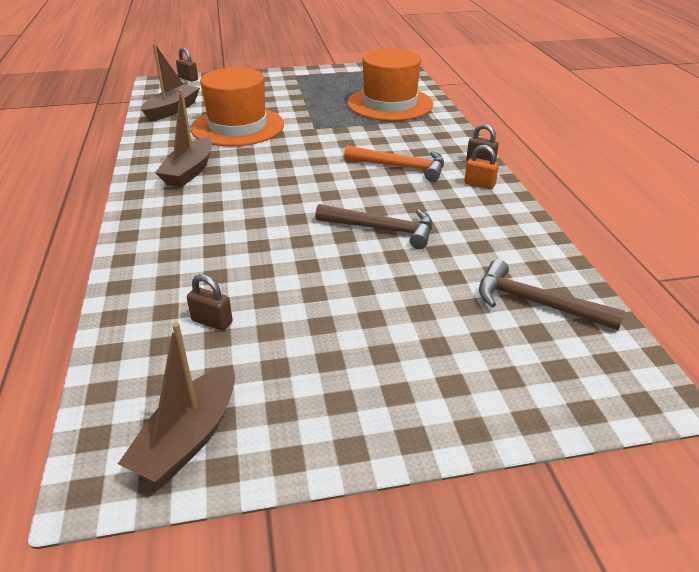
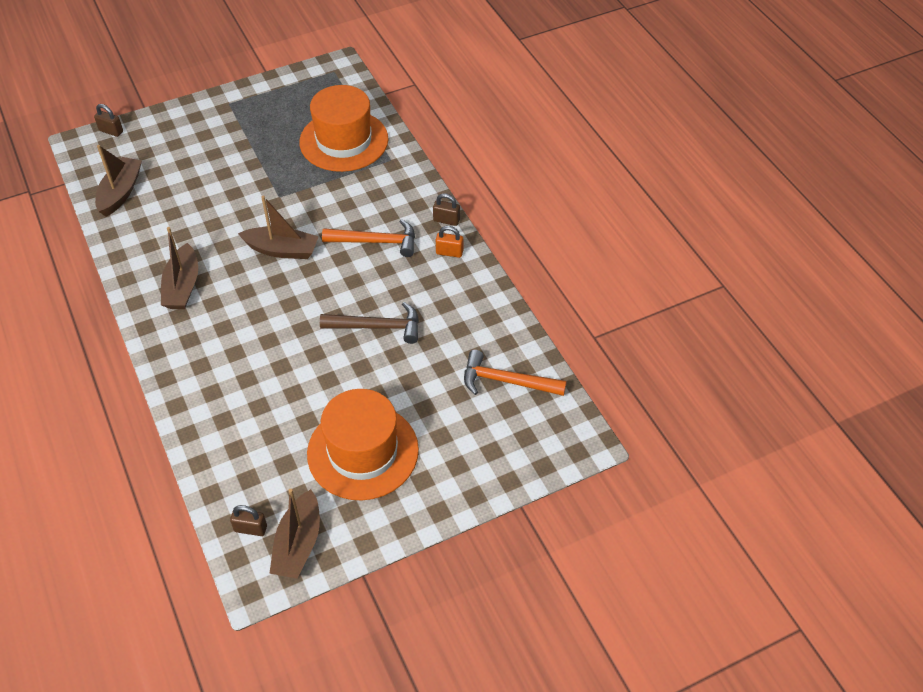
camera: 15 degrees left, 15 degrees up
(212, 321) = (275, 450): brown padlock -> brown padlock (250, 529)
(237, 126) = (201, 208): orange hat -> orange hat (363, 451)
(301, 160) = (282, 250): none -> brown boat
(536, 303) = (506, 381): brown hammer -> orange hammer

